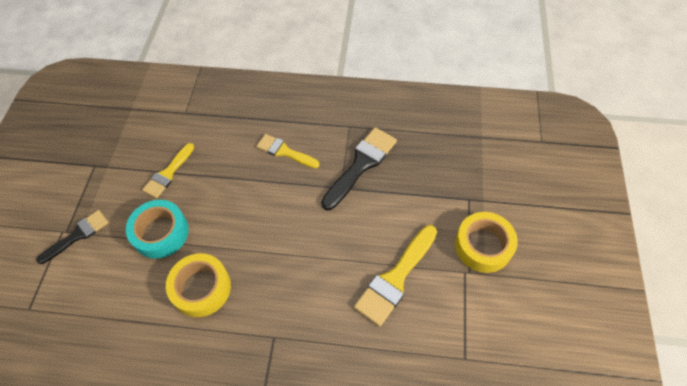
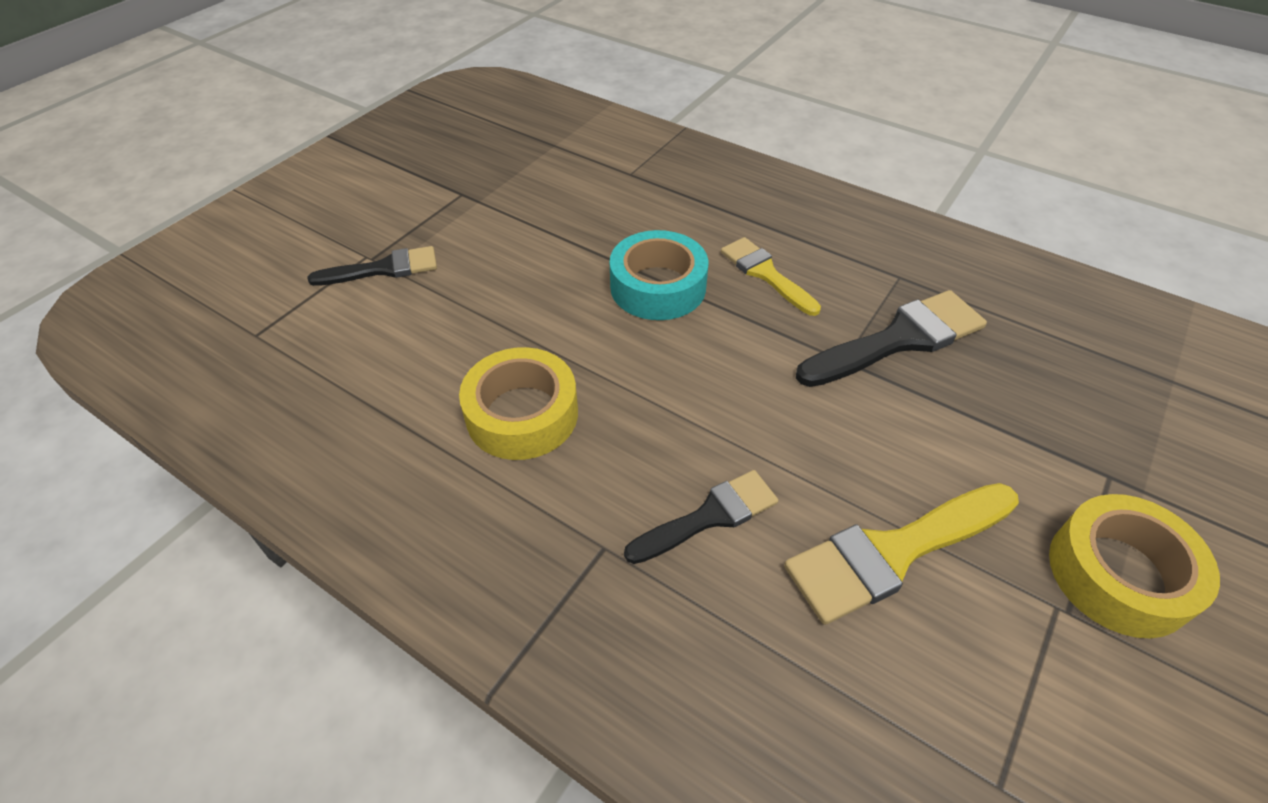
camera: 25 degrees right, 10 degrees down
(161, 233) = (504, 311): turquoise tape -> turquoise tape (658, 287)
(168, 173) = (561, 239): yellow brush -> none
(313, 299) = (709, 516): none -> black brush

